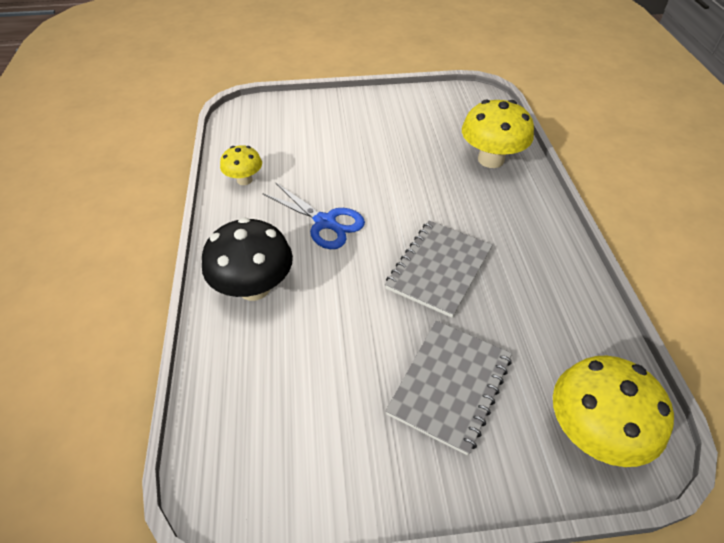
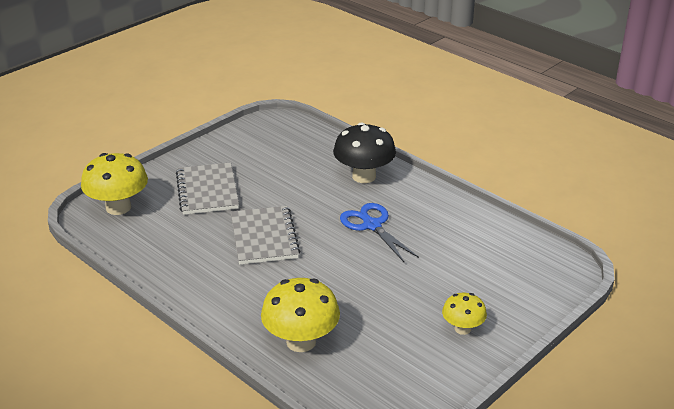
camera: 140 degrees right, 15 degrees down
(244, 180) = (468, 221): yellow mushroom -> yellow mushroom (462, 328)
(325, 222) = (372, 225): blue scissors -> blue scissors turned 60 degrees clockwise

